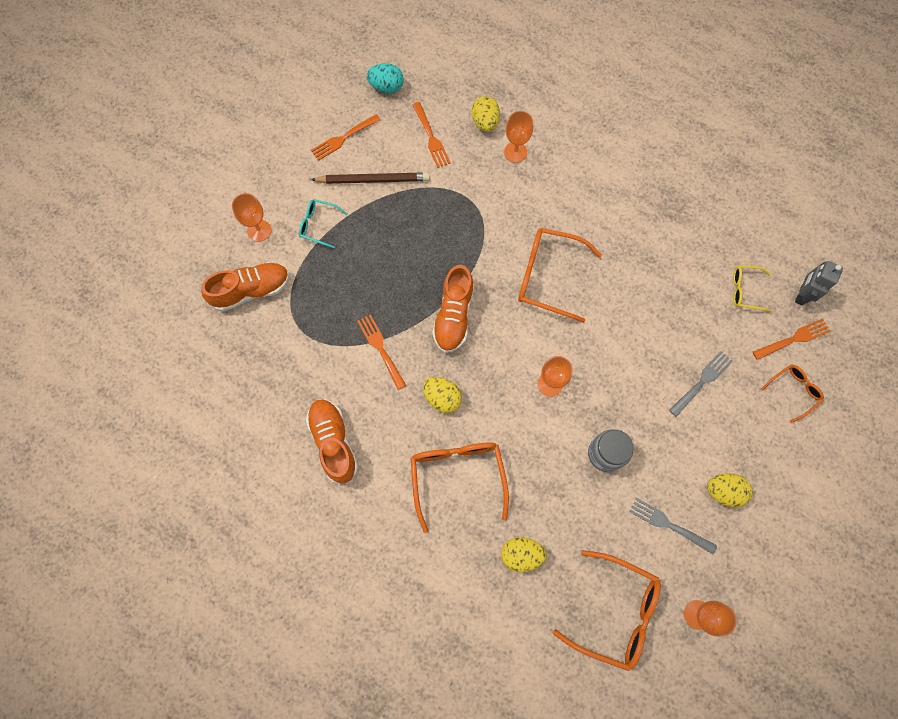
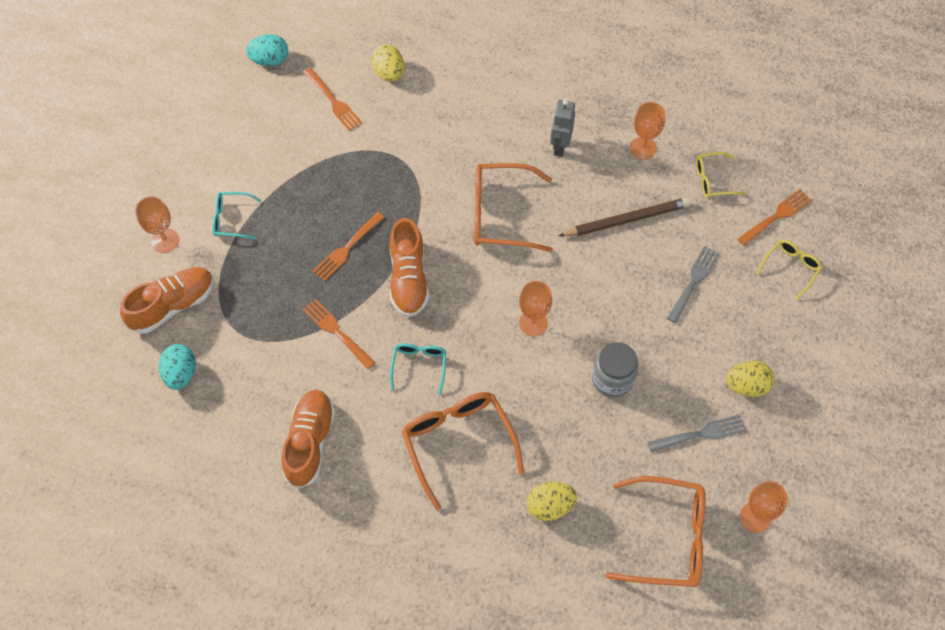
camera: 15 degrees left, 10 degrees down
(243, 353) = (181, 374): none -> turquoise egg
(334, 442) = (310, 442): orange shoe -> orange shoe turned 45 degrees clockwise
(344, 138) = (236, 123): orange fork -> orange fork (347, 248)
(373, 180) = (280, 159): brown pencil -> brown pencil (626, 219)
(442, 398) = (419, 366): yellow egg -> turquoise glasses
(515, 152) = (430, 96): orange goblet -> orange goblet (643, 148)
(669, 525) = (700, 434): grey fork -> grey fork turned 150 degrees clockwise
(793, 391) = (790, 268): orange glasses -> yellow glasses
(801, 295) = (772, 171): grey robot -> grey robot (559, 146)

